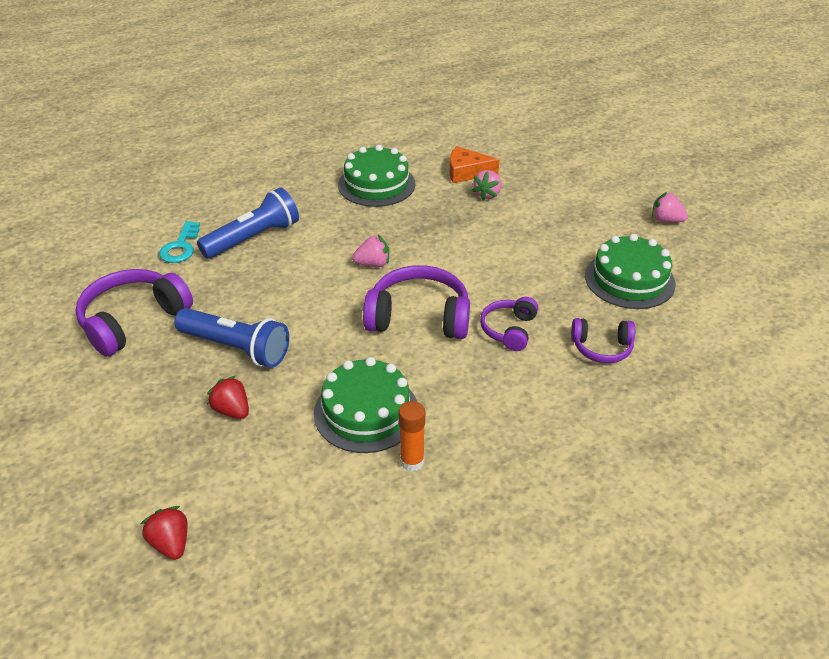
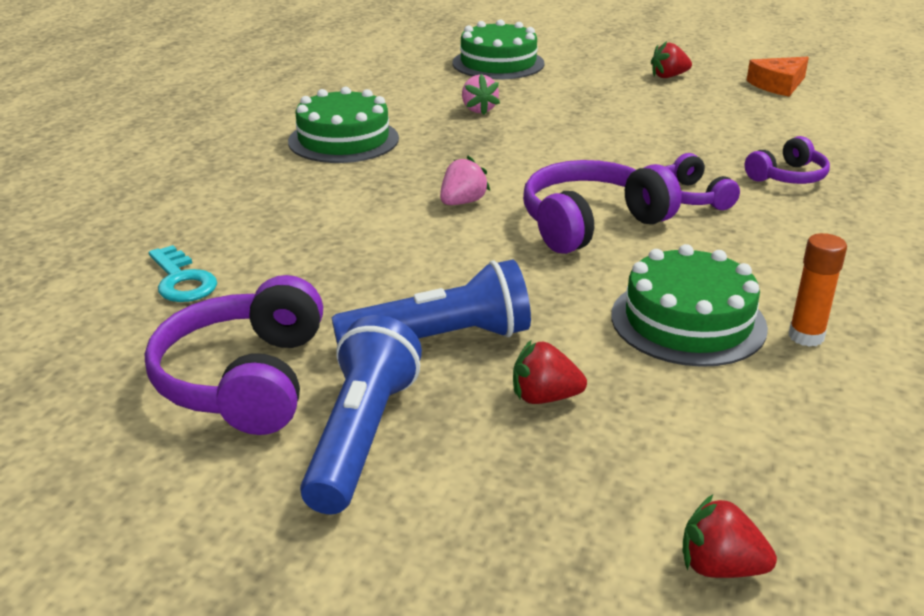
camera: 40 degrees left, 10 degrees down
(253, 238) = (273, 235): blue flashlight -> blue flashlight (361, 437)
(466, 172) = (425, 100): orange cheese -> orange cheese (778, 85)
(629, 279) = (717, 124): green cake -> green cake (498, 63)
(666, 220) = (668, 76): pink strawberry -> red strawberry

